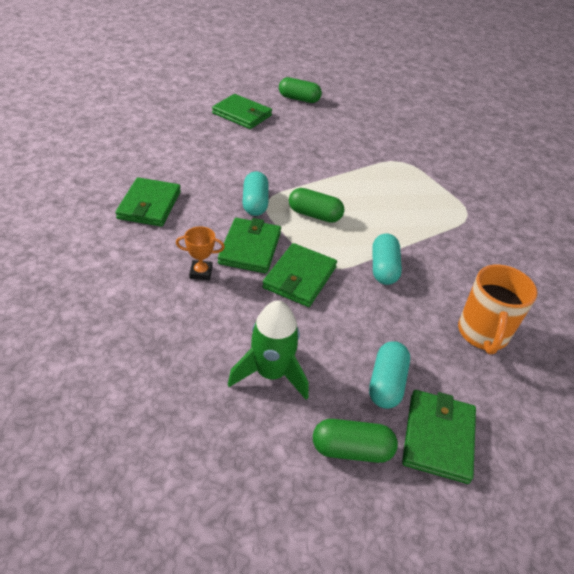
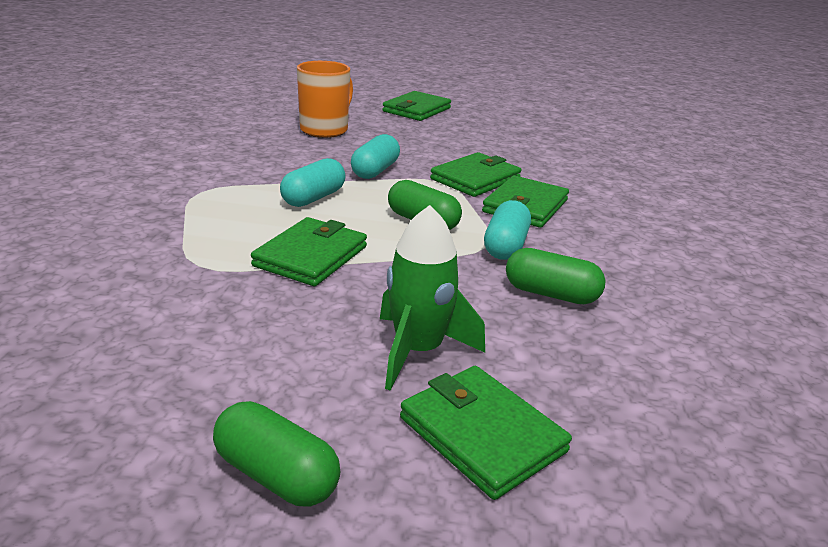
camera: 160 degrees left, 15 degrees down
(149, 205) = (669, 267): green wallet -> green wallet (311, 256)
(201, 272) = (586, 197): orange trophy -> none
(271, 373) = (526, 143): green rocket -> green rocket (418, 351)
(351, 449) = (480, 116): green capsule -> green capsule (551, 294)
(386, 383) = (435, 127): turquoise capsule -> turquoise capsule (313, 198)

